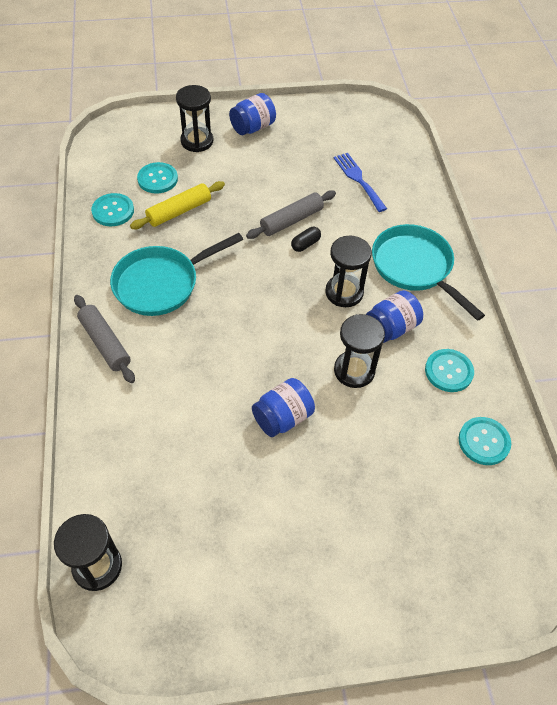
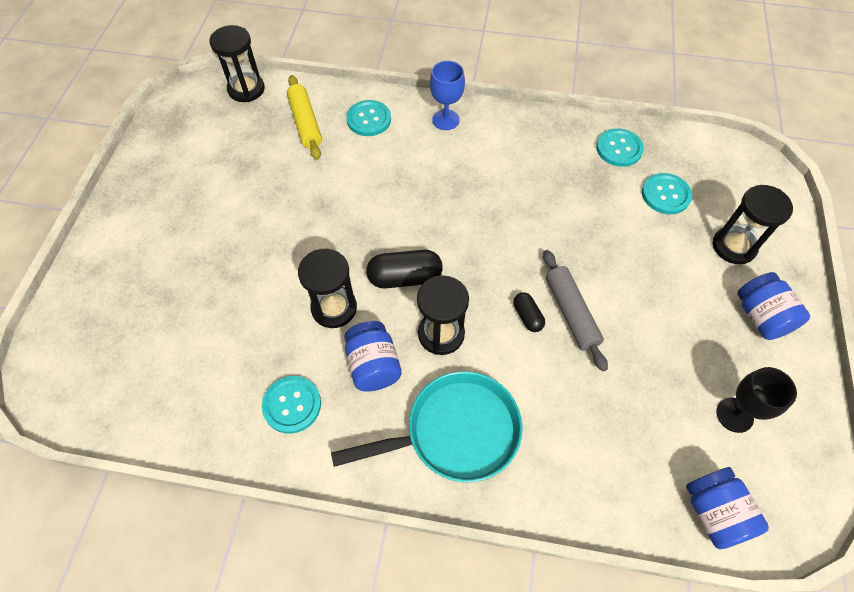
camera: 110 degrees right, 5 degrees up
(105, 343) = (446, 120): grey rolling pin -> blue goblet
(161, 283) = (505, 171): turquoise pan -> none
(179, 211) = (608, 205): yellow rolling pin -> yellow rolling pin (305, 123)
(282, 418) = (309, 230): blue jar -> blue jar (714, 512)
(303, 329) = (405, 277): none -> black capsule
(331, 137) = (734, 415): none -> black goblet
(358, 179) = (636, 421): blue fork -> none
(484, 442) = (195, 402): turquoise button -> turquoise button (369, 119)

